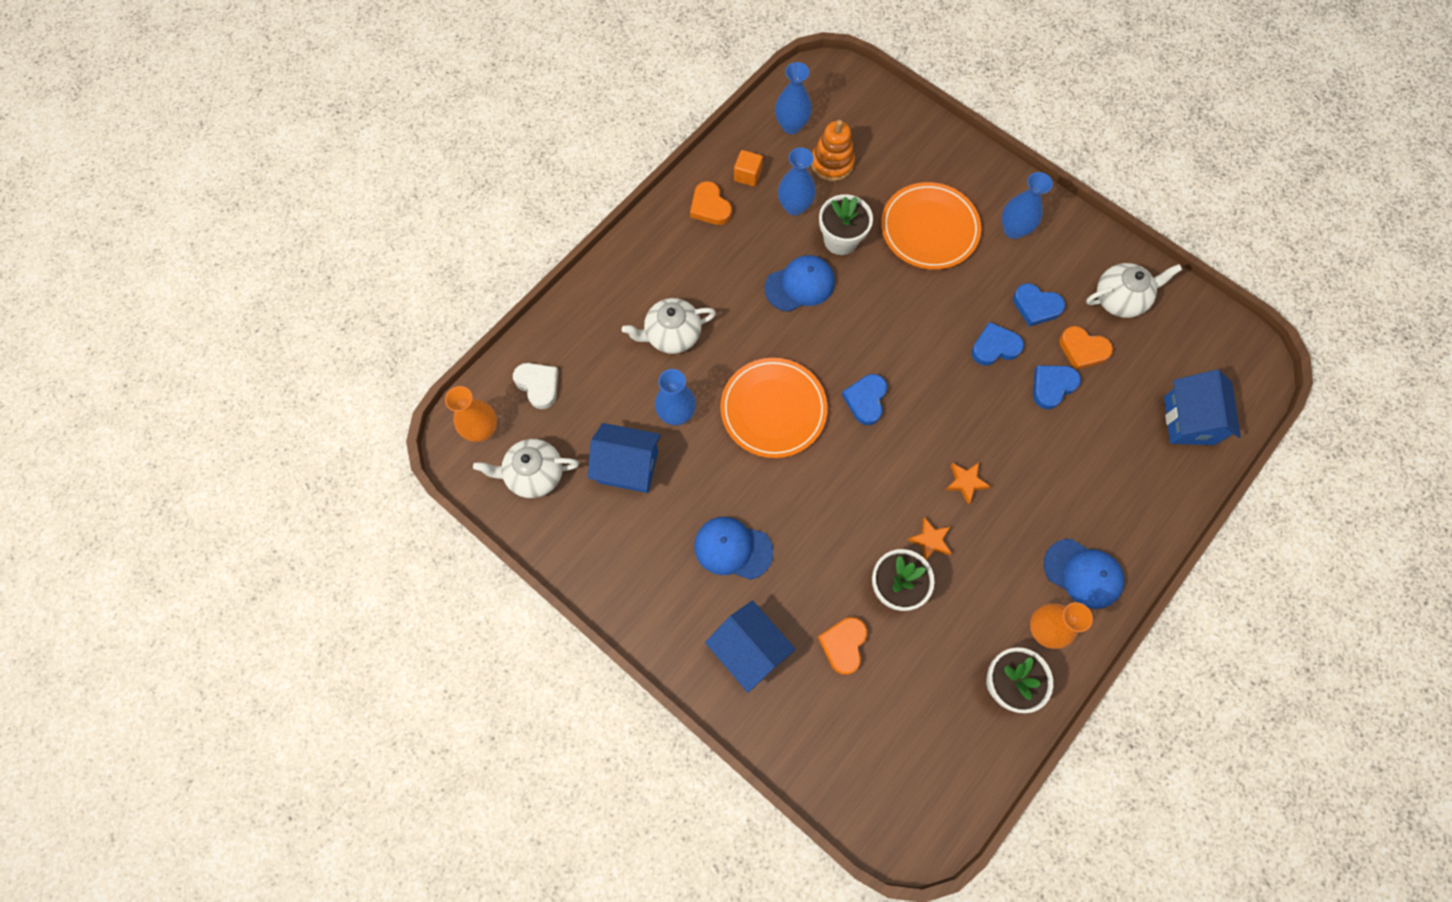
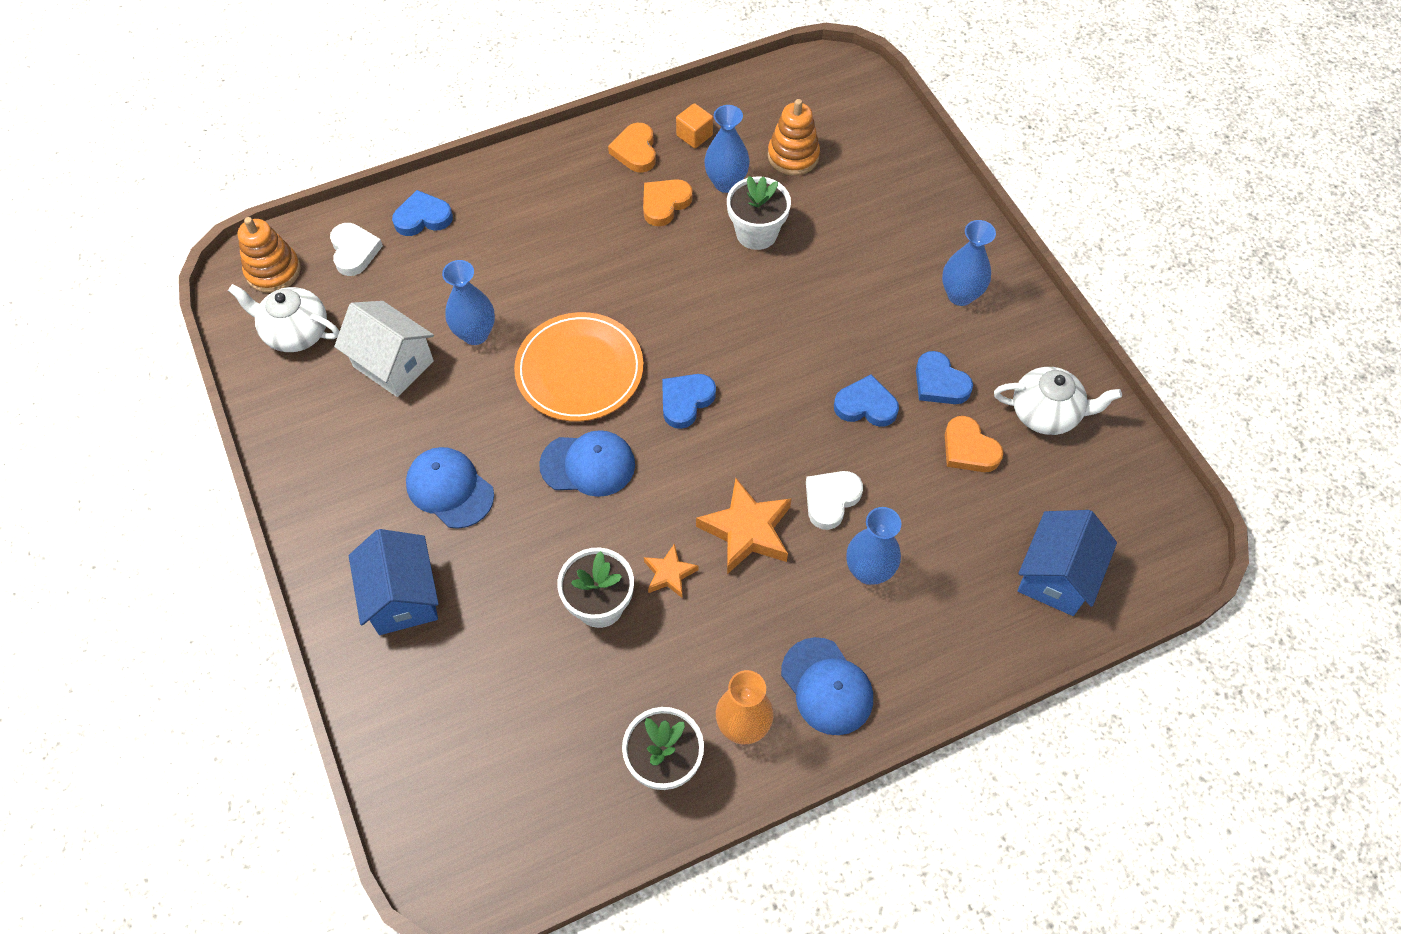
camera: 25 degrees right, 10 degrees down
(482, 430) = (273, 271): orange vase -> orange stacking toy
(628, 467) = (393, 364): blue house -> white house
(672, 335) = (519, 256): white teapot -> none
(791, 126) = (771, 105): blue vase -> blue vase (868, 571)
(800, 285) = (684, 260): blue cap -> blue cap (588, 465)
(843, 645) = (506, 638): orange heart -> orange heart (665, 204)
(929, 228) = (863, 258): orange plate -> none
(965, 482) = (747, 531): orange star -> orange star, size x1.79
(1010, 431) = (831, 500): none -> white heart
(1052, 386) = (909, 473): blue heart -> blue heart (423, 217)

